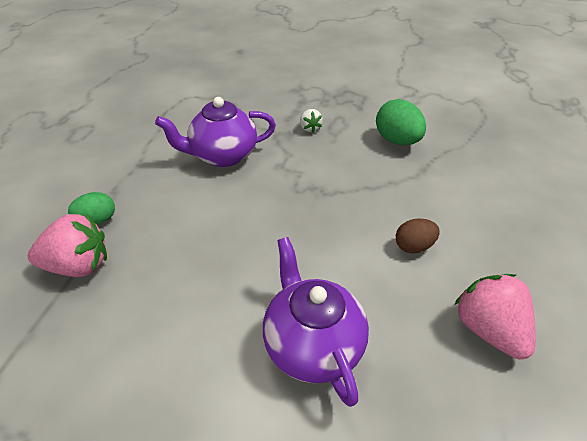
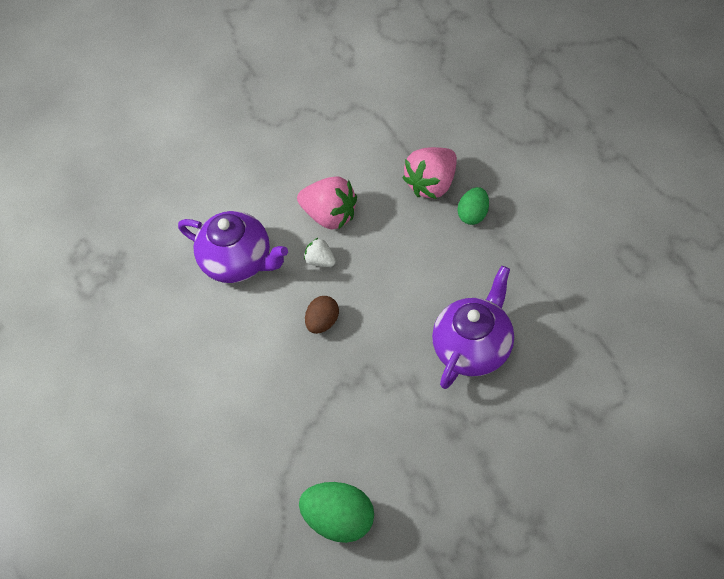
camera: 145 degrees right, 15 degrees up
(310, 128) = (443, 460): white strawberry -> white strawberry (320, 260)
(413, 246) = (229, 387): brown egg -> brown egg (323, 322)
(488, 329) = (139, 358): pink strawberry -> pink strawberry (330, 215)

